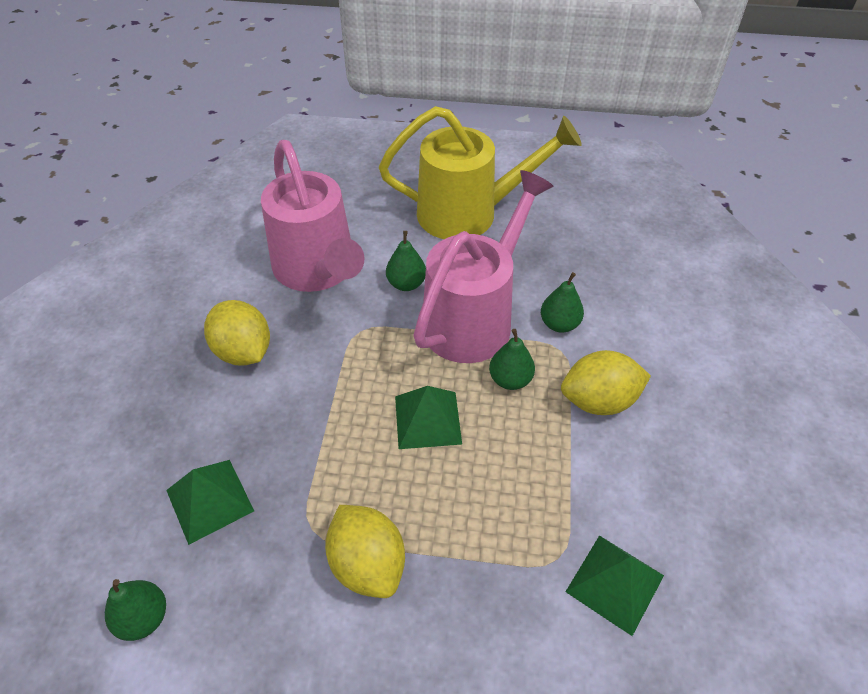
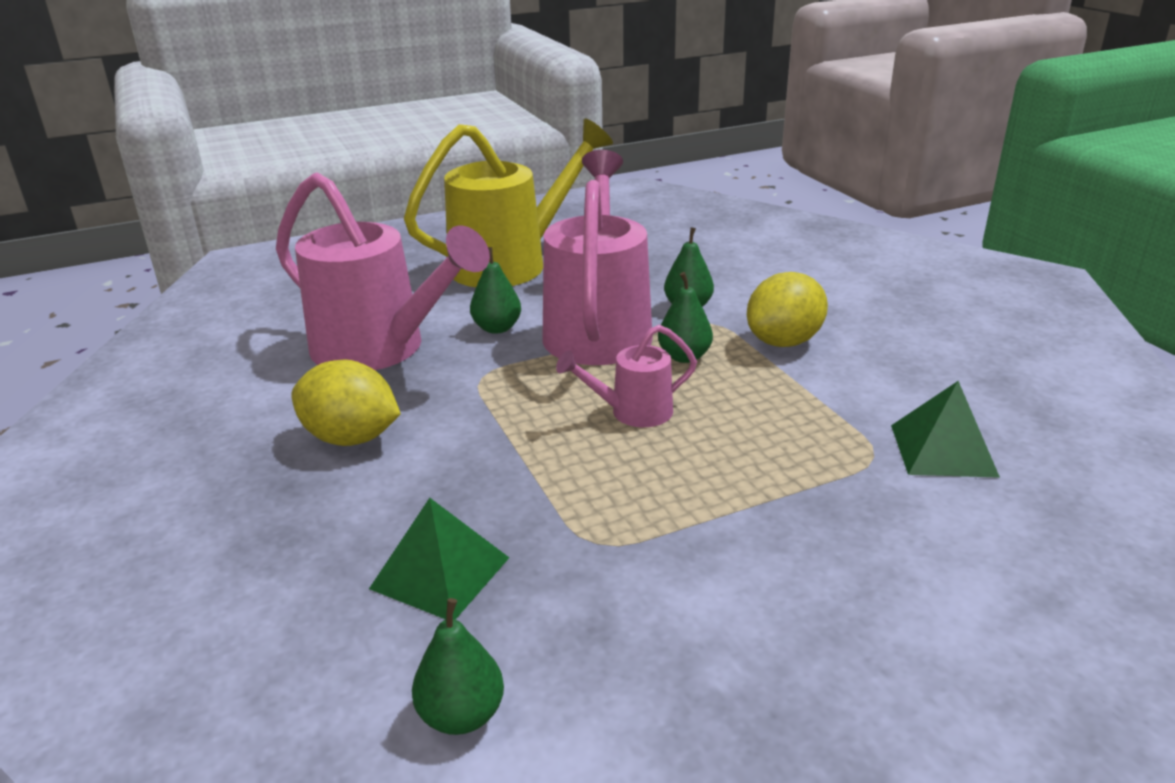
camera: 30 degrees left, 20 degrees down
(367, 564) = (692, 541): yellow lemon -> none
(427, 420) = (632, 412): green pyramid -> pink watering can

